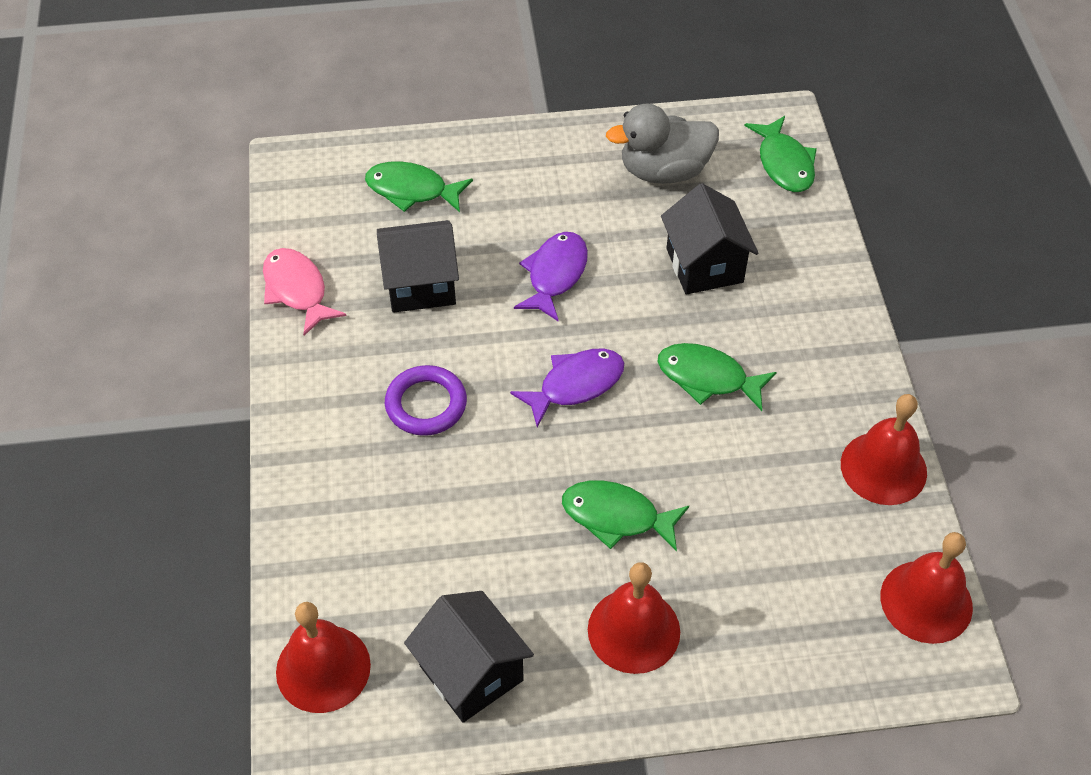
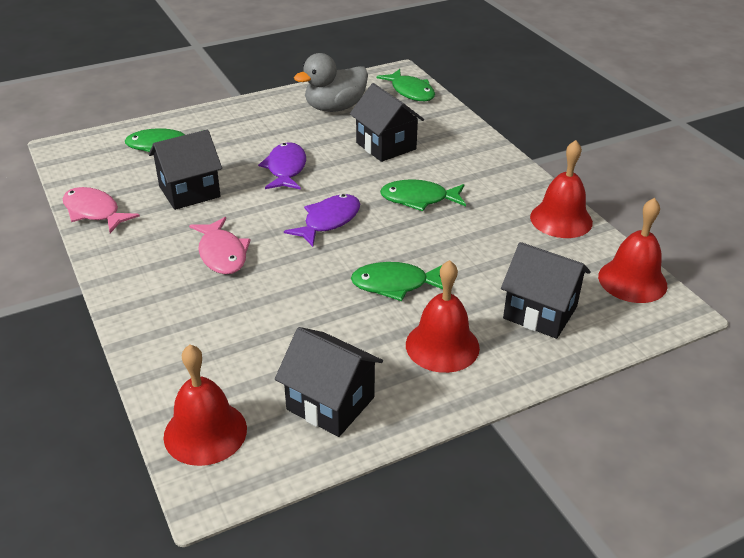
camera: 20 degrees left, 15 degrees down
(426, 404) = (222, 254): purple ring -> pink fish
(778, 616) = (540, 312): none -> black house

